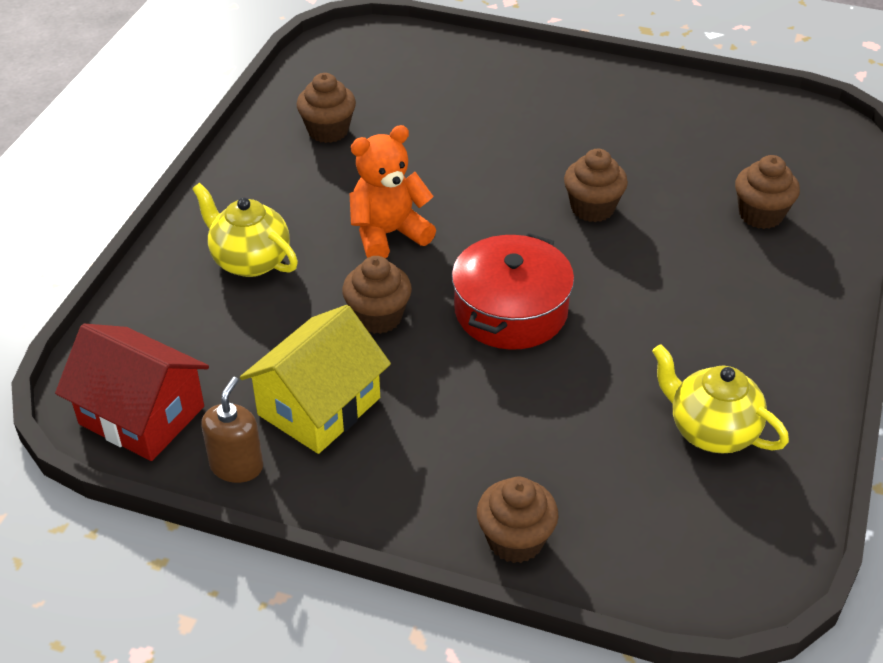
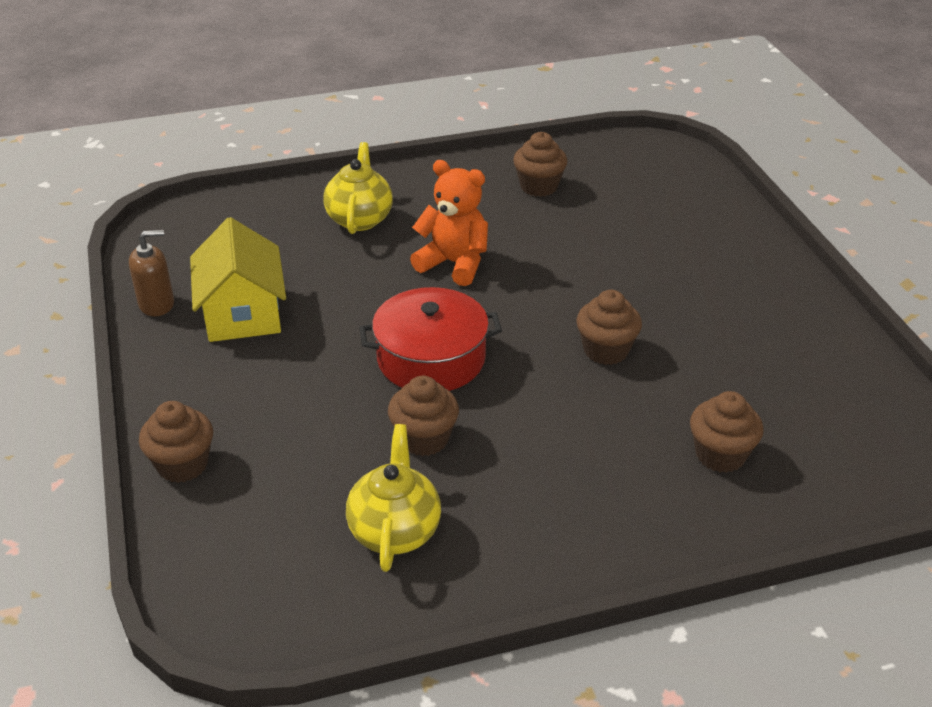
camera: 55 degrees right, 5 degrees down
(141, 415) = (171, 246): red house -> none
(319, 406) = (242, 313): yellow house -> yellow house turned 75 degrees clockwise
(378, 317) = (358, 298): brown cupcake -> brown cupcake (424, 439)

